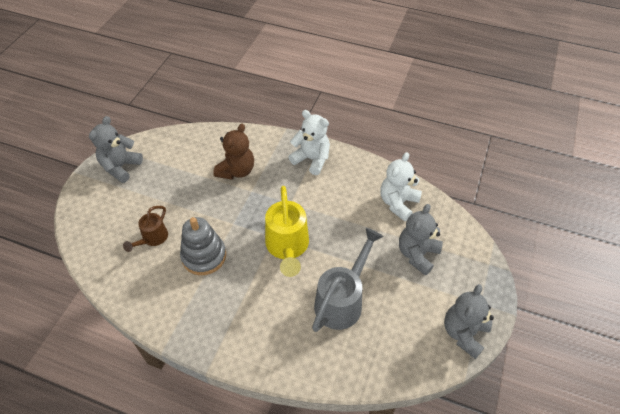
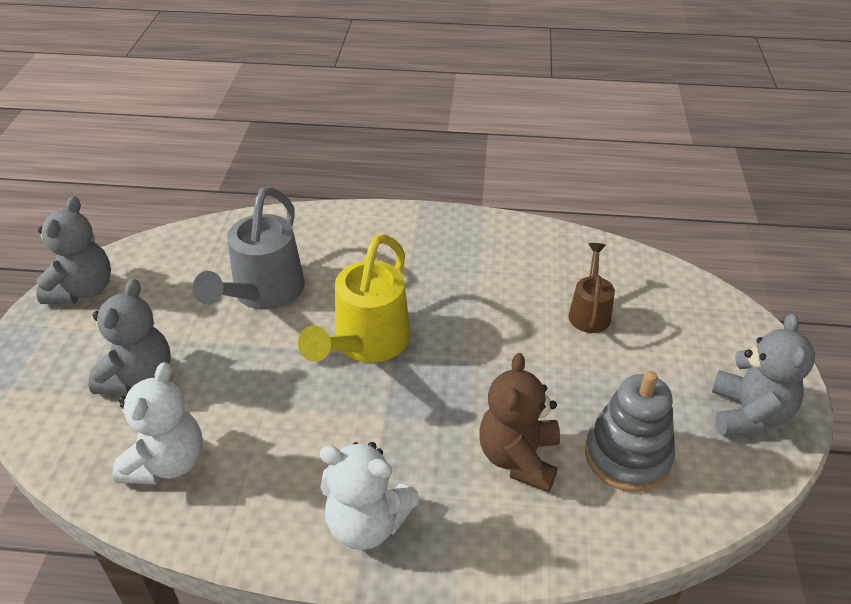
camera: 165 degrees right, 10 degrees down
(204, 256) = (494, 306): grey stacking toy -> grey stacking toy (627, 456)
(287, 247) = (366, 343): yellow watering can -> yellow watering can turned 135 degrees counterclockwise

